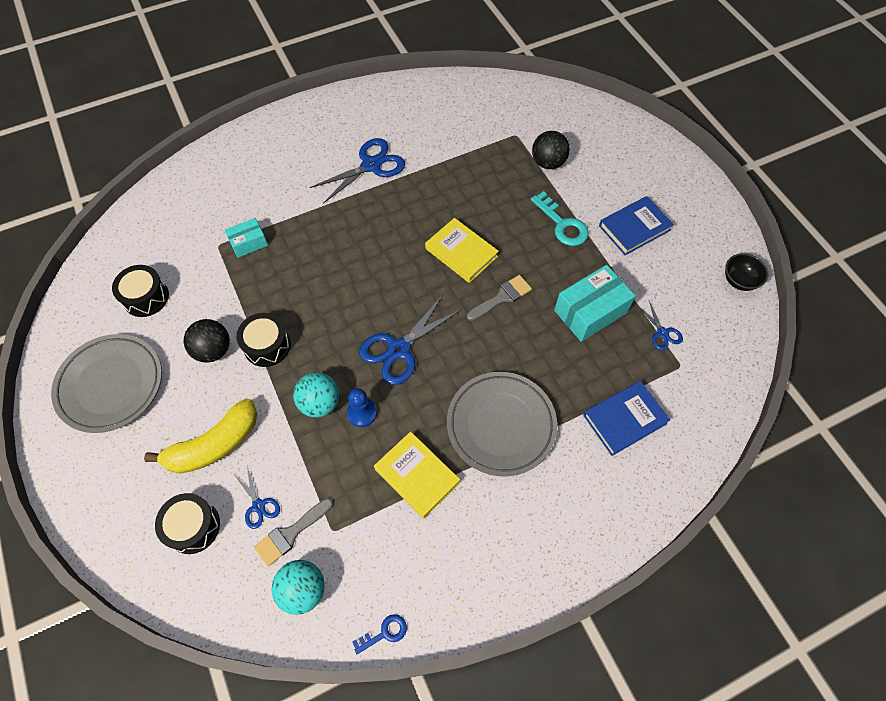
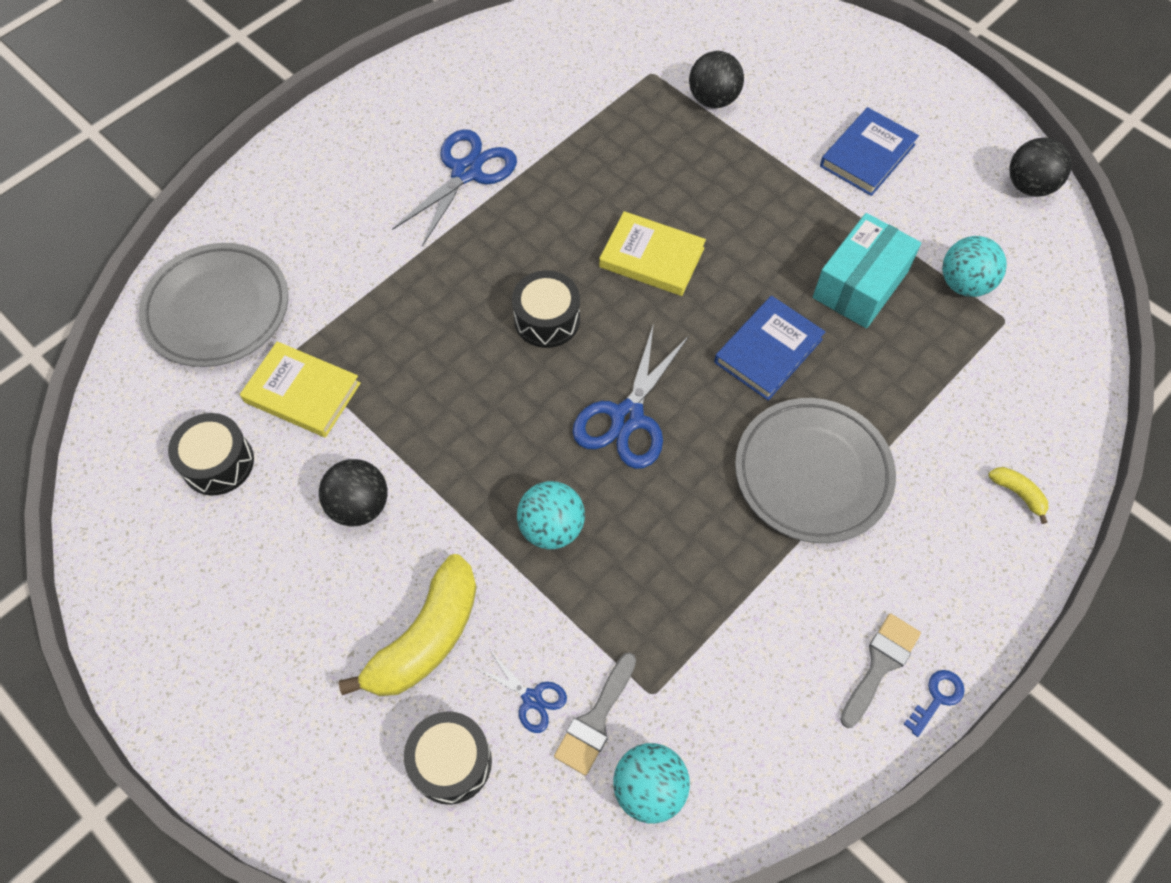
camera: 20 degrees left, 0 degrees up
(111, 385) = (227, 607): grey plate -> grey plate (217, 309)
(249, 243) = (338, 336): turquoise box -> none
(267, 345) = (436, 473): black drum -> black drum (547, 319)
(362, 413) = (617, 521): blue pawn -> none
(384, 633) = (786, 802): blue key -> blue key (937, 698)
(417, 475) = (732, 579): yellow book -> yellow book (302, 392)
(502, 297) = (735, 302): grey brush -> grey brush (880, 664)
(562, 224) = (771, 178): turquoise key -> none
(624, 419) = (967, 412): blue book -> blue book (768, 351)
(634, 486) = (1018, 494): none -> yellow banana
(662, 333) = (964, 284): blue scissors -> turquoise ball
(739, 281) = (1029, 186): black bowl -> black ball

